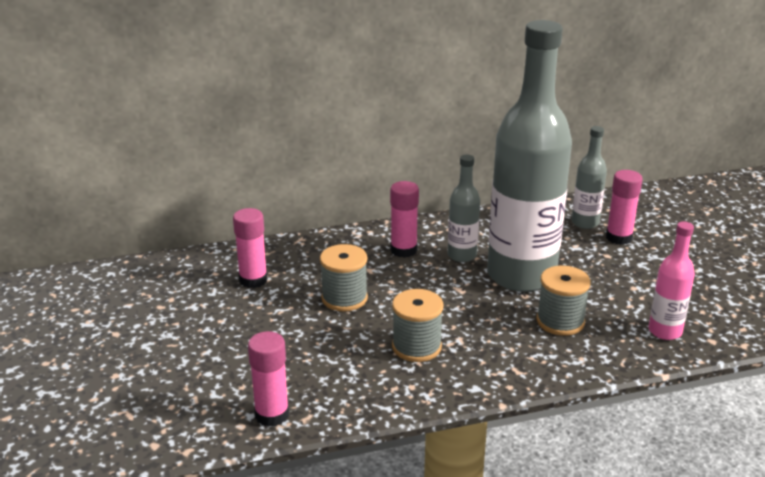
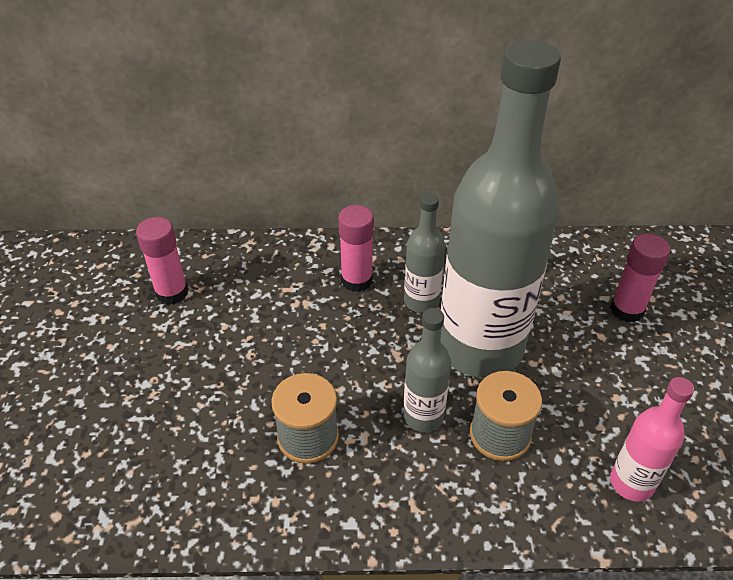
camera: 15 degrees right, 15 degrees up
(272, 415) = (97, 507): pink glue stick -> none
(344, 298) = (258, 341): grey spool -> none
(585, 223) = (592, 278): grey bottle -> grey bottle (423, 416)

